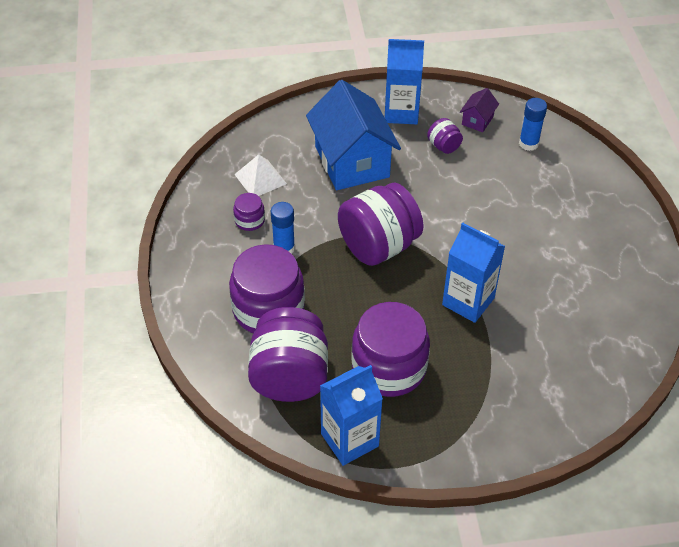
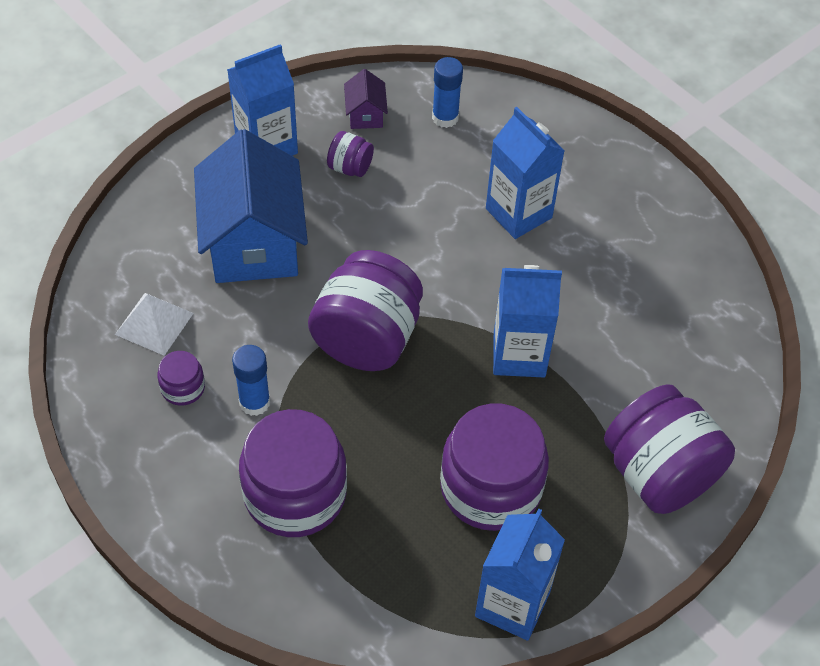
camera: 35 degrees left, 5 degrees up
(289, 376) = (385, 566): purple jar -> purple jar (659, 474)
(352, 161) = (254, 242): blue house -> blue house turned 45 degrees clockwise
(534, 220) = (518, 213): none -> blue carton

